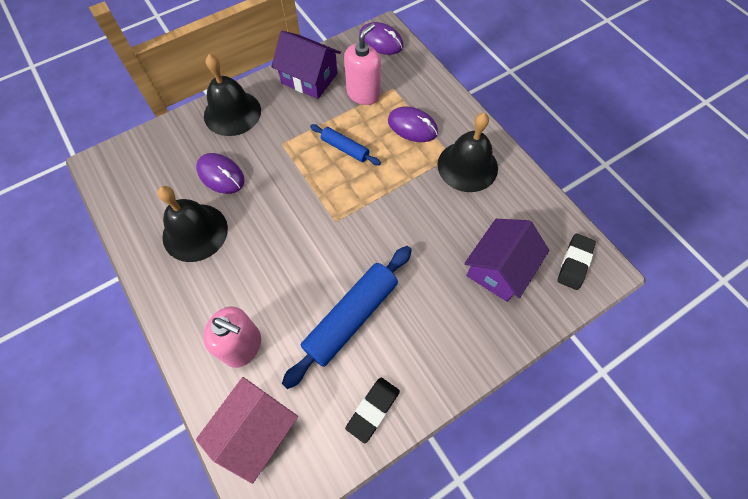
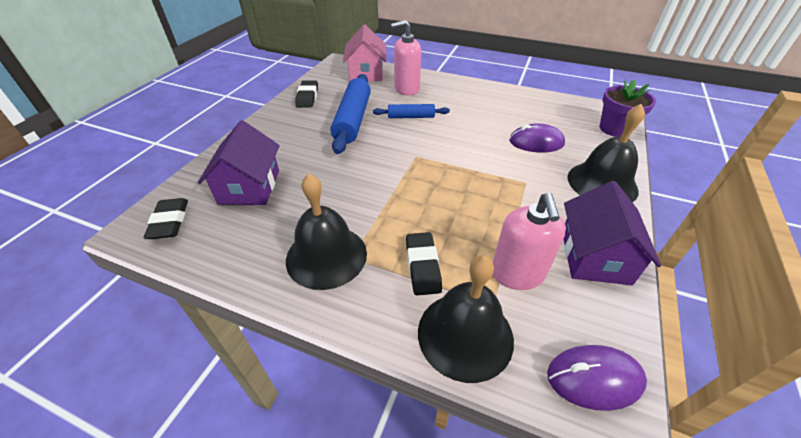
camera: 145 degrees right, 20 degrees down
(138, 149) = (615, 129): none -> purple flower pot
(195, 232) = (502, 112): black bell -> black bell (465, 334)
(309, 78) = (594, 256): purple house -> purple house turned 75 degrees counterclockwise
(345, 148) = (468, 207): blue rolling pin -> blue rolling pin (411, 117)
(412, 127) = (423, 266): purple mouse -> black eraser

